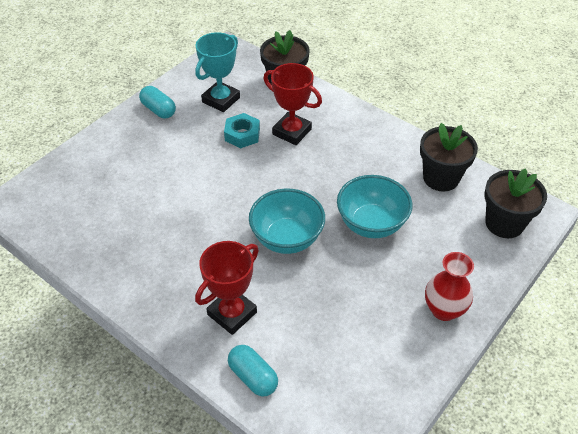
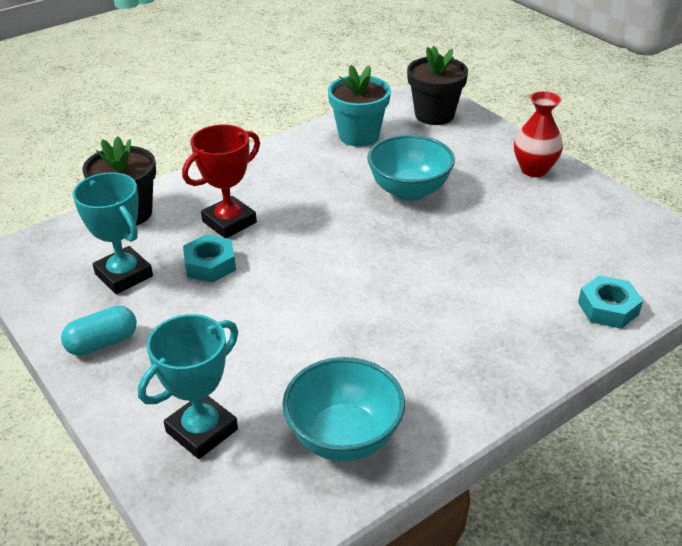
camera: 75 degrees left, 10 degrees down
(95, 170) = (202, 430): none -> turquoise trophy
(232, 313) = (517, 313): red trophy -> none
(253, 377) = (608, 308): turquoise capsule -> turquoise nut
(287, 238) = (412, 254): turquoise bowl -> turquoise bowl (344, 437)
(441, 178) = (359, 135): black flower pot -> turquoise flower pot

